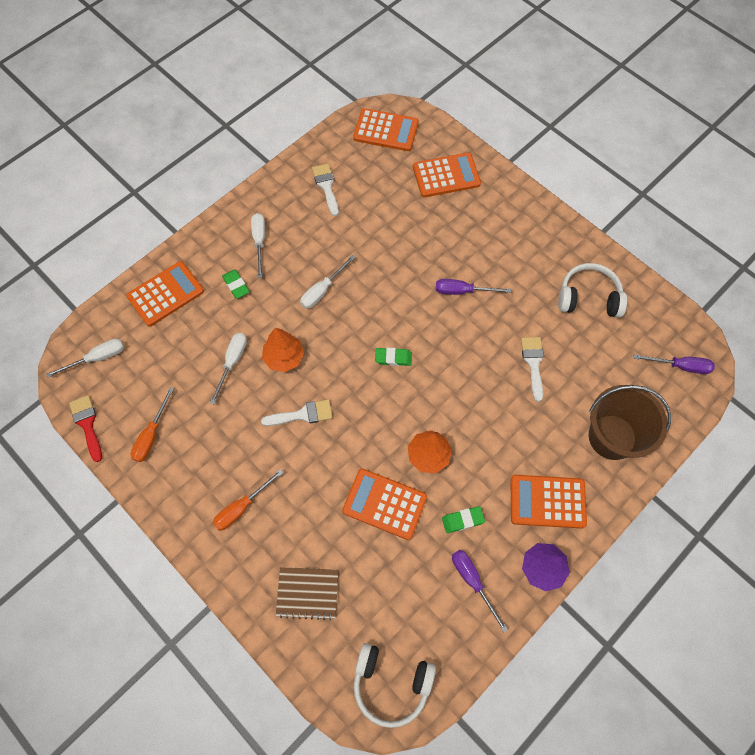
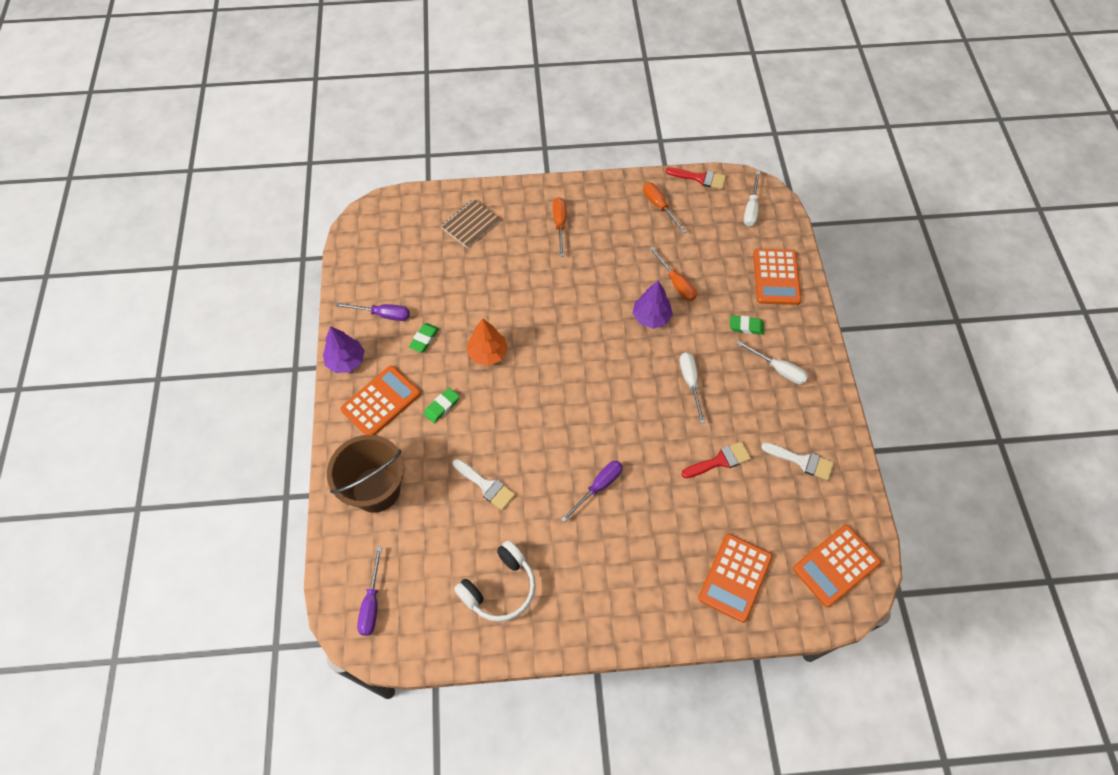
camera: 130 degrees right, 5 degrees down
(232, 362) = (676, 283): white screwdriver -> orange screwdriver
(284, 357) = (651, 317): orange tree -> purple tree
(302, 414) = (593, 299): white brush -> none
(371, 232) = (720, 461): none -> red brush
(384, 504) = (482, 302): orange calculator -> none
(391, 683) = (377, 231): white headphones -> none
(393, 358) = (584, 388): green eraser -> green eraser (442, 407)
(680, 366) = (371, 603): purple screwdriver -> purple screwdriver turned 45 degrees counterclockwise

